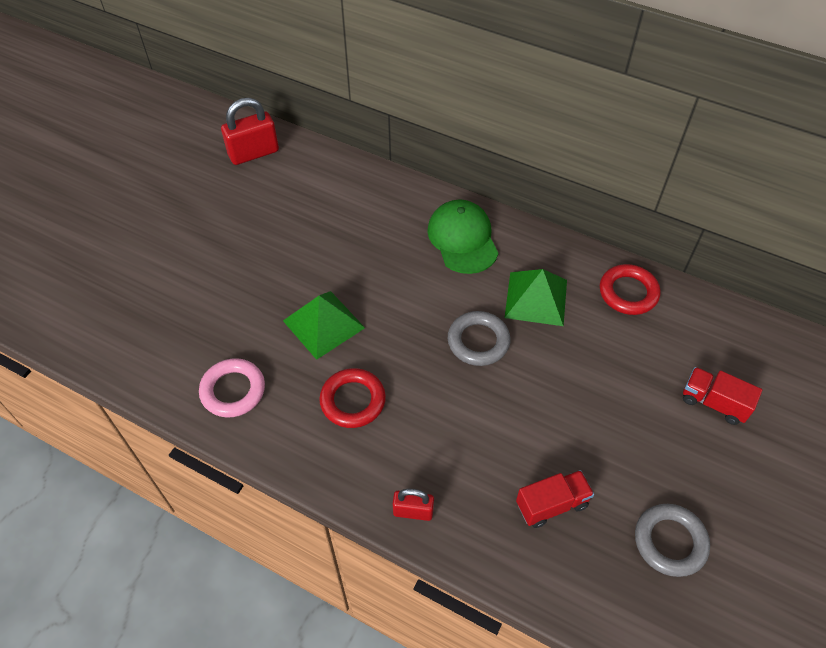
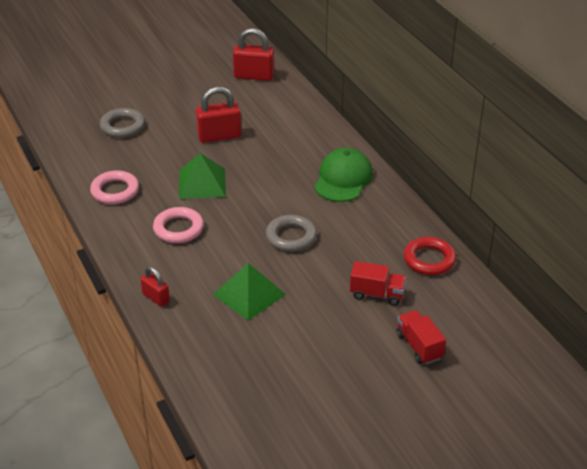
camera: 35 degrees right, 15 degrees down
(286, 251) = (219, 136): none -> red padlock
(353, 401) = (178, 229): red ring -> pink ring
(536, 298) = (357, 233): green pyramid -> green pyramid (249, 294)
(551, 504) = (243, 339): red truck -> red truck (377, 294)
(670, 542) = (299, 397): grey ring -> grey ring (122, 126)

